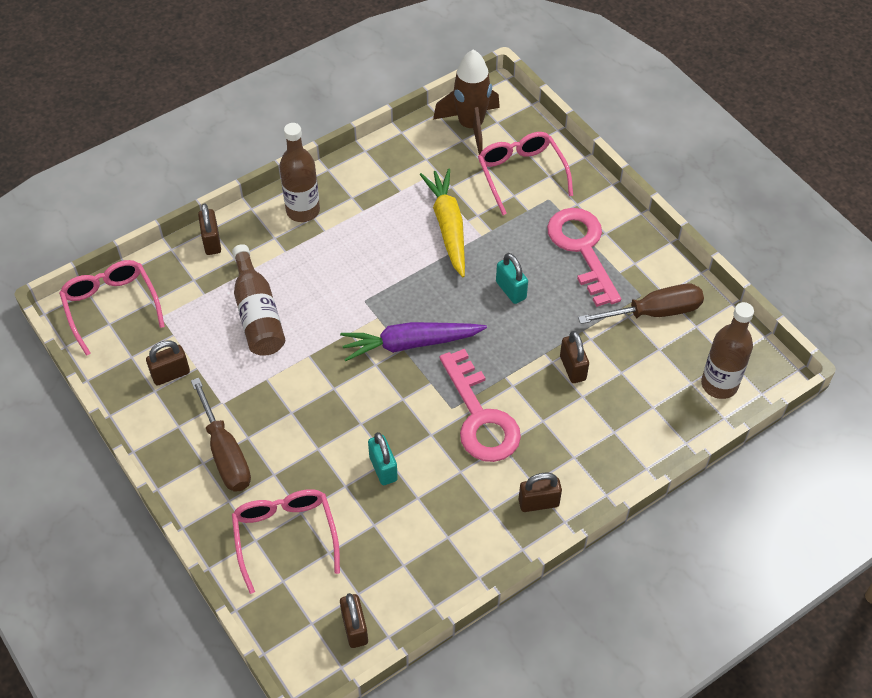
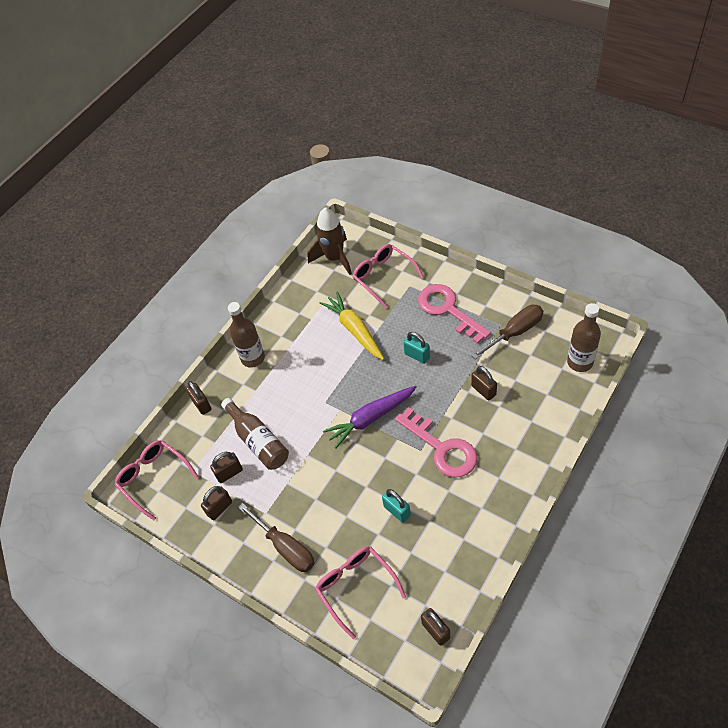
camera: 15 degrees left, 0 degrees up
(538, 503) = (509, 489): brown padlock -> brown padlock (229, 473)

